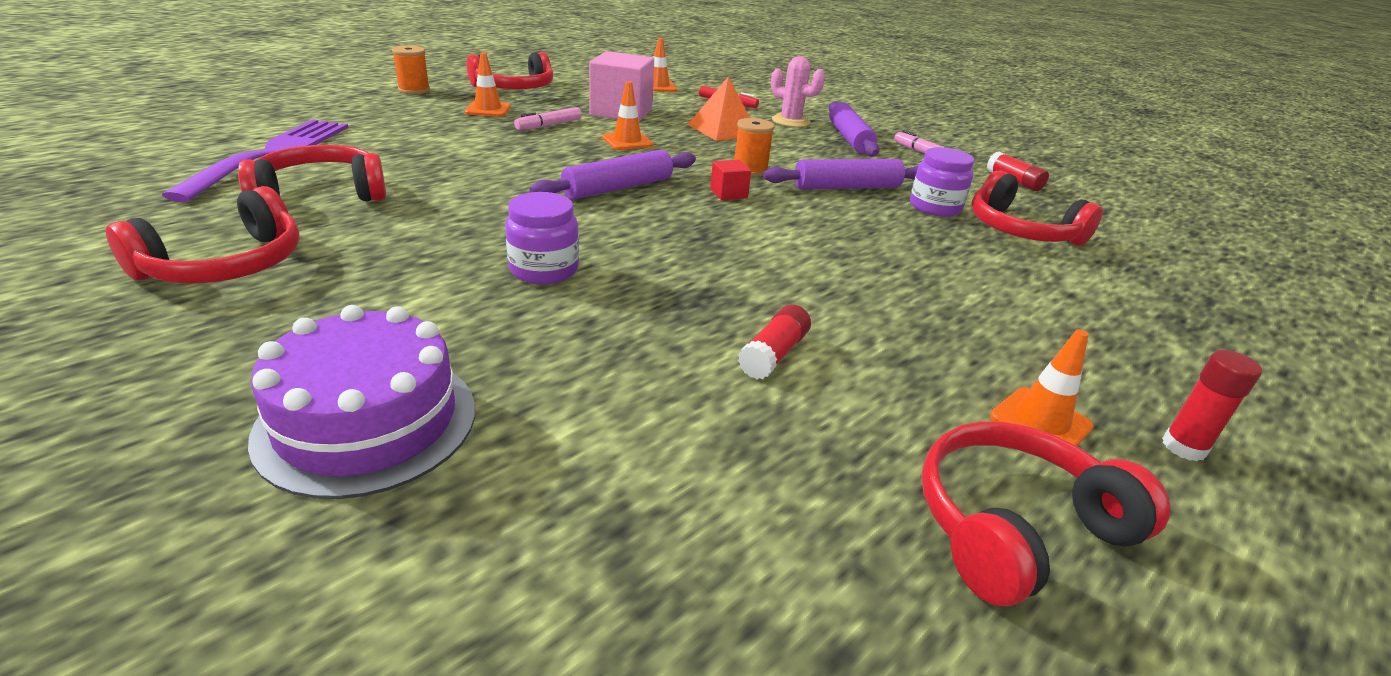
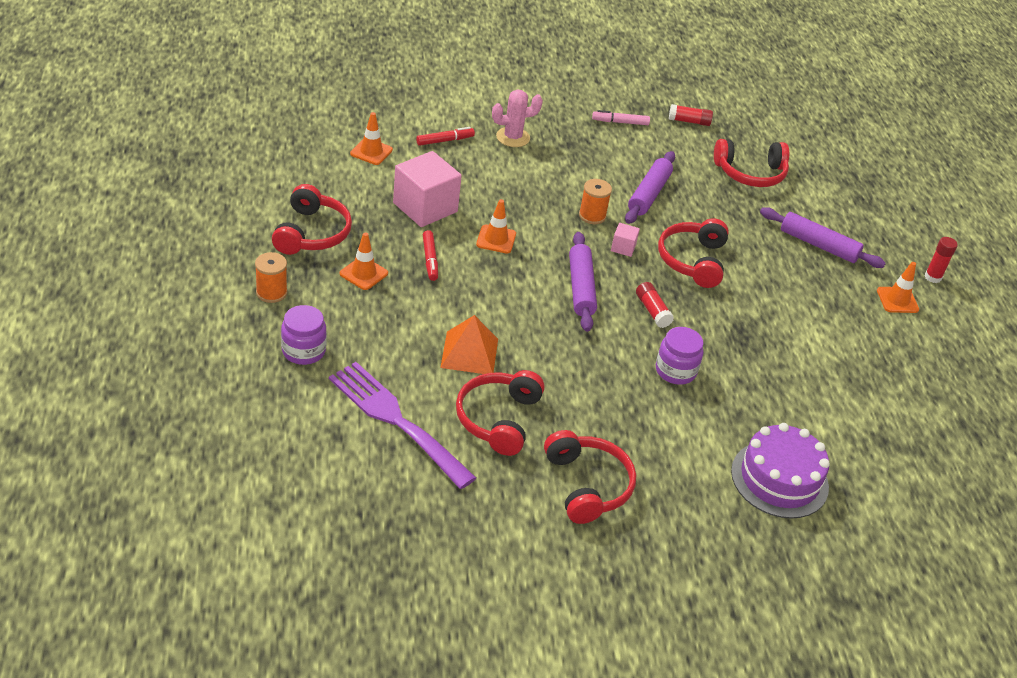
camera: 55 degrees left, 10 degrees up
(549, 125) = (430, 259): pink marker -> red marker
(723, 129) = (505, 180): orange pyramid -> orange pyramid (469, 353)
(728, 193) = (623, 247): red cube -> pink cube
(773, 354) = (806, 340): red glue stick -> red glue stick (652, 311)
(849, 138) = (568, 134): purple rolling pin -> purple rolling pin (818, 245)
(934, 207) = (701, 181): purple jar -> purple jar (303, 351)
(1015, 526) = (940, 350): red headphones -> red headphones (693, 261)

